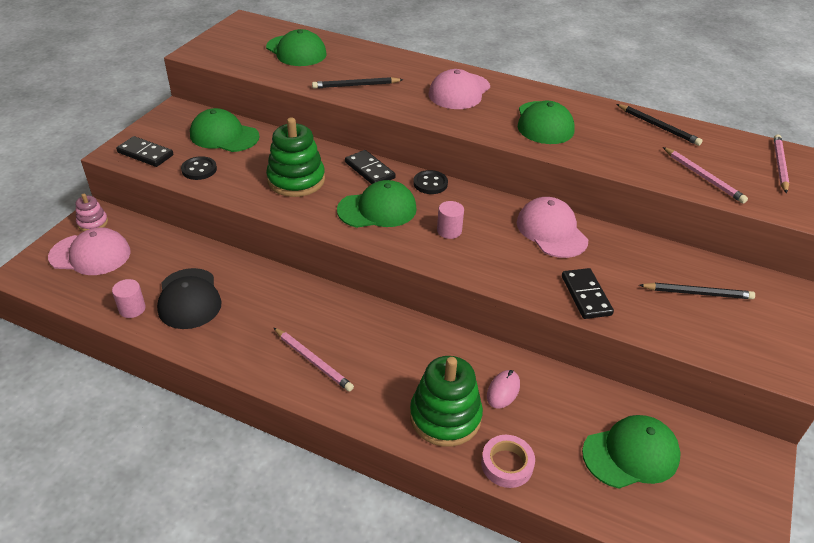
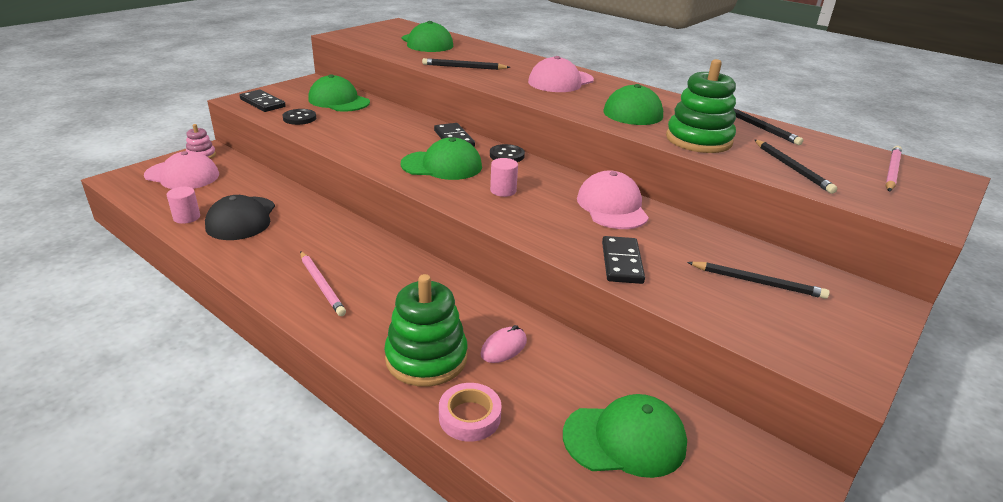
camera: 15 degrees right, 10 degrees down
(296, 180) = (380, 136): green stacking toy -> green stacking toy (698, 140)
(703, 177) = (791, 168): pink pencil -> black pencil

